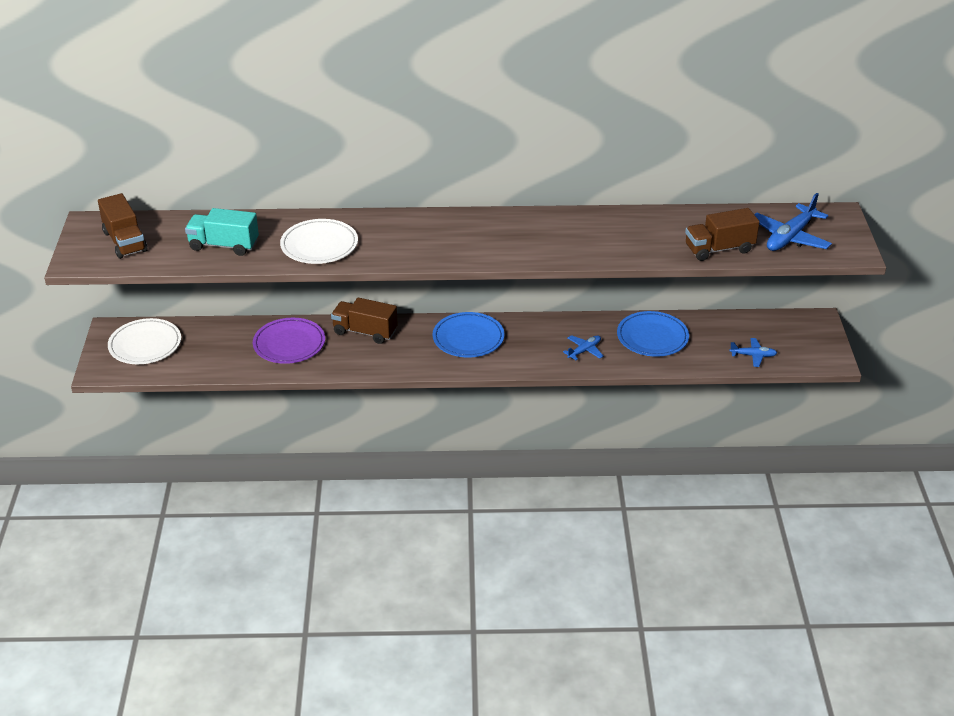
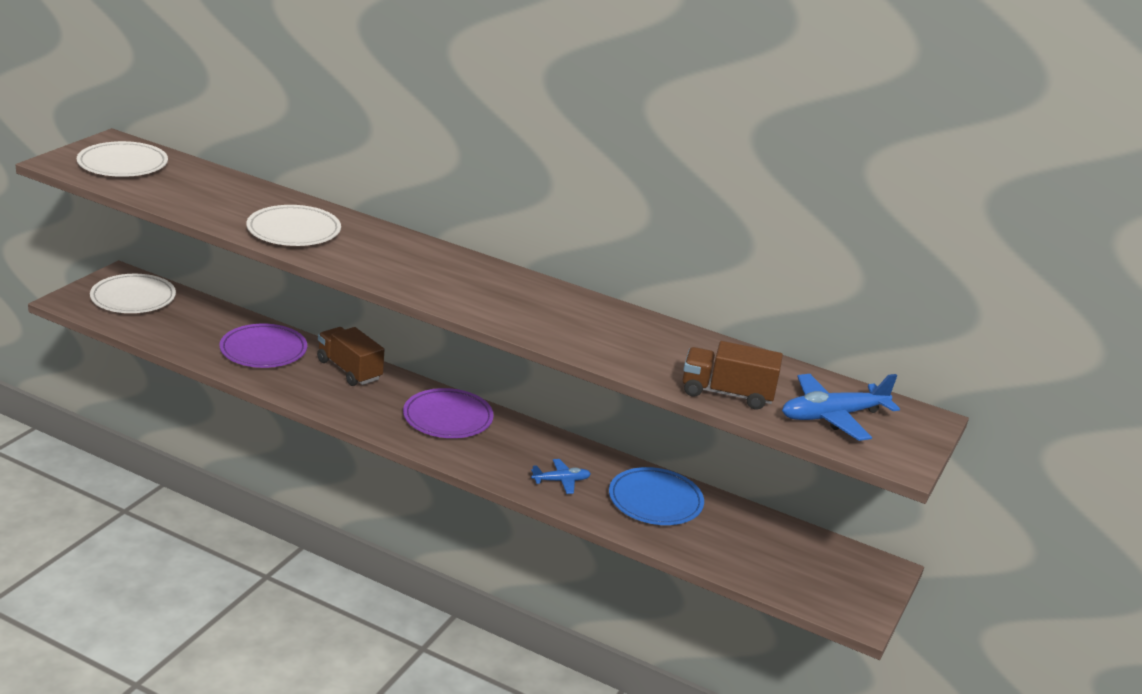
camera: 25 degrees right, 10 degrees down
(125, 241) = (123, 164): brown truck -> white plate
(224, 245) = (205, 198): turquoise truck -> none
(468, 338) = (448, 418): blue plate -> purple plate
(753, 356) = (759, 570): blue plane -> none

